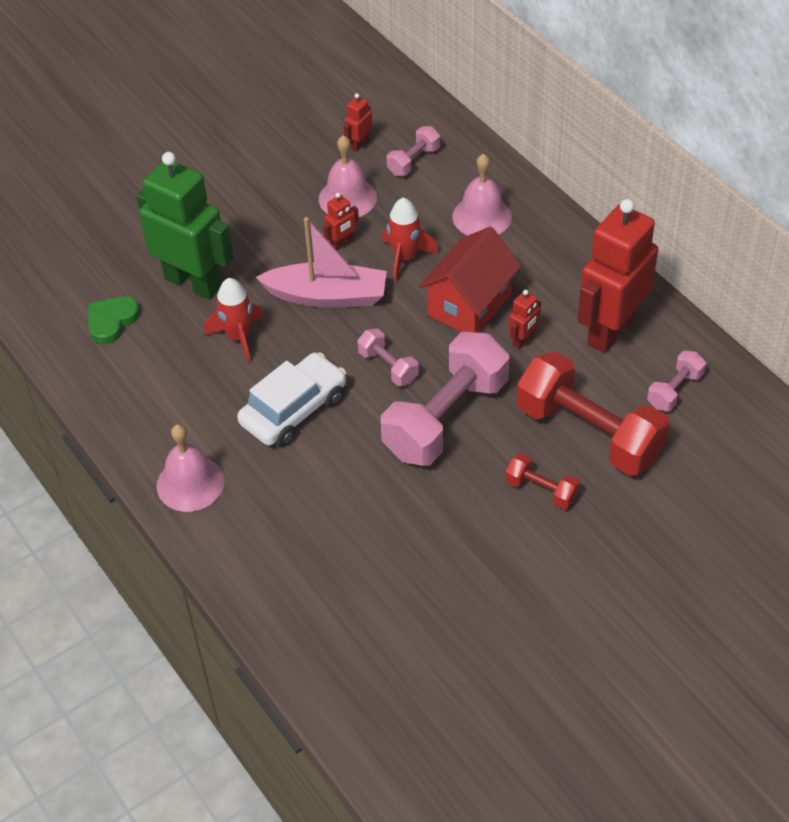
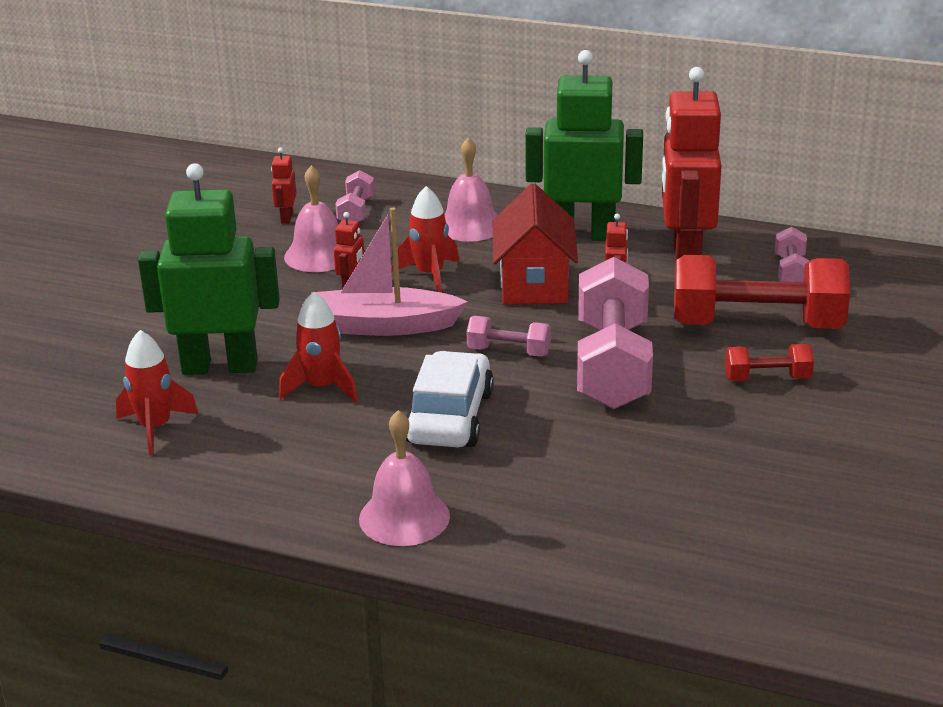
camera: 35 degrees left, 20 degrees down
(111, 321) = (155, 428): green heart -> red rocket
(327, 296) = (382, 326): pink boat -> pink boat turned 150 degrees counterclockwise
(555, 268) = (582, 235): none -> green robot

